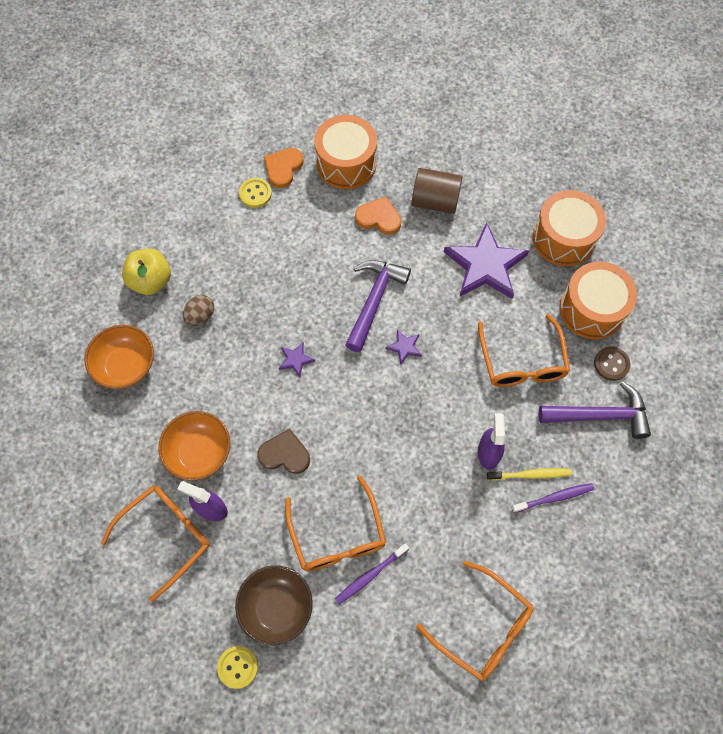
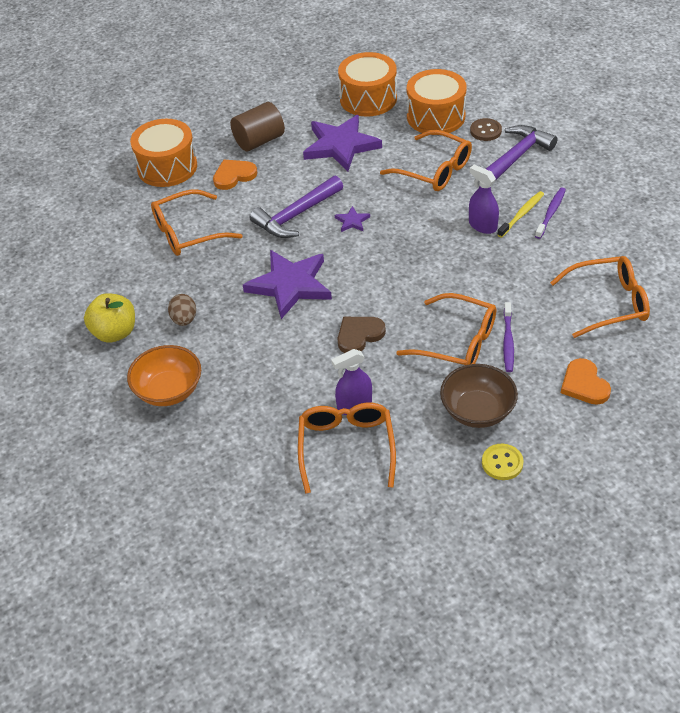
camera: 45 degrees left, 20 degrees down
(199, 452) = (298, 386): orange bowl -> none
(255, 193) = (123, 229): yellow button -> none
(283, 168) = (123, 202): orange heart -> orange heart (584, 384)
(290, 240) = (188, 232): none -> orange glasses
(295, 360) = (290, 285): purple star -> purple star, size x2.38
(374, 300) = (296, 216): purple hammer -> purple hammer turned 105 degrees counterclockwise

